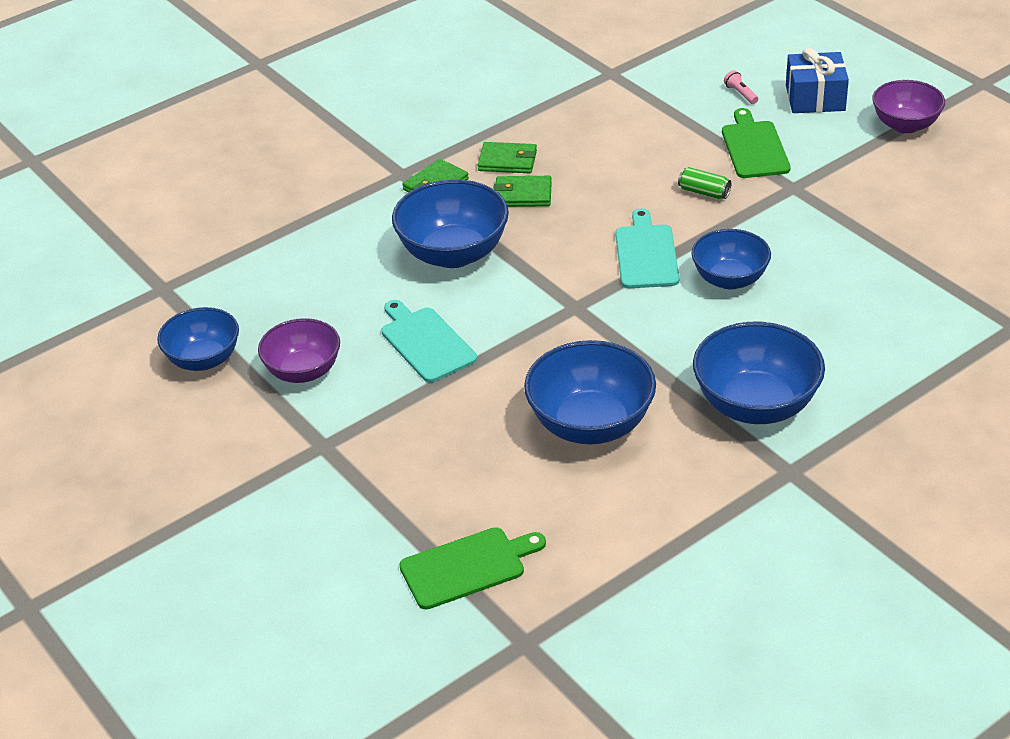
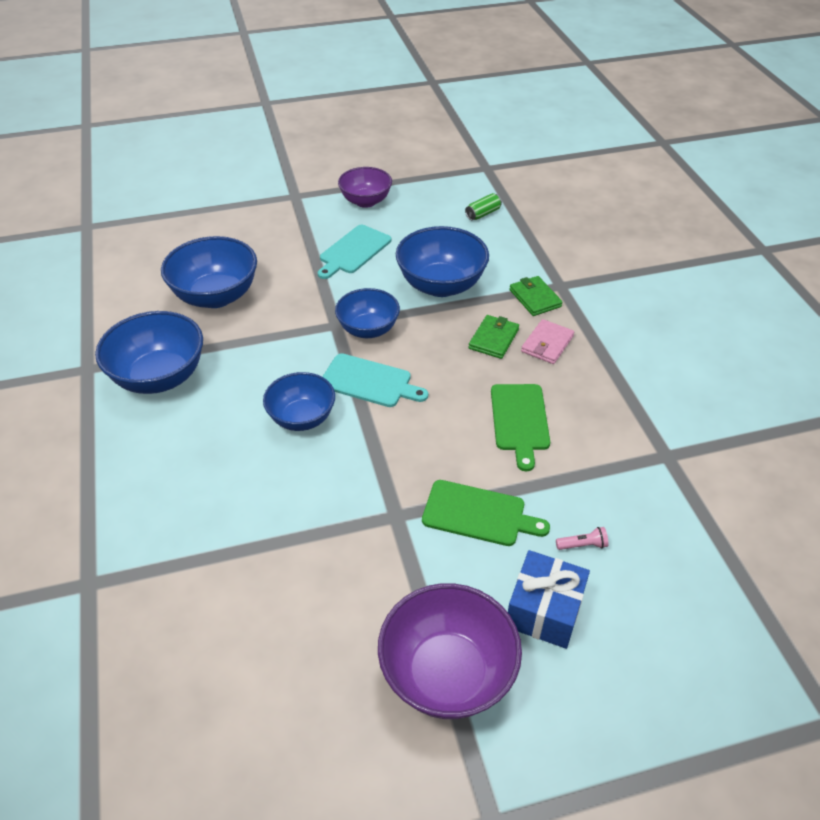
camera: 110 degrees right, 5 degrees up
(203, 359) = (406, 171): blue bowl -> blue bowl (368, 329)
(426, 342) = (353, 251): turquoise cutting board -> turquoise cutting board turned 135 degrees clockwise
(467, 567) = (155, 221): green cutting board -> green cutting board (519, 420)
(507, 161) = (547, 344): green wallet -> pink wallet
(704, 192) = (428, 448): green can -> green can (483, 214)
(905, 125) = (447, 673): purple bowl -> purple bowl, size x1.51

